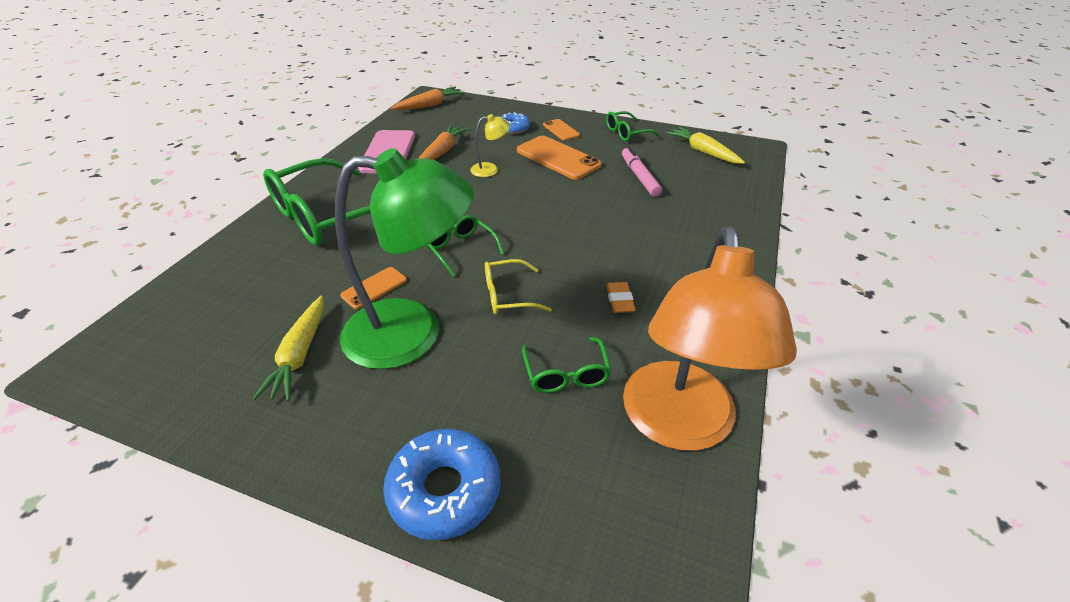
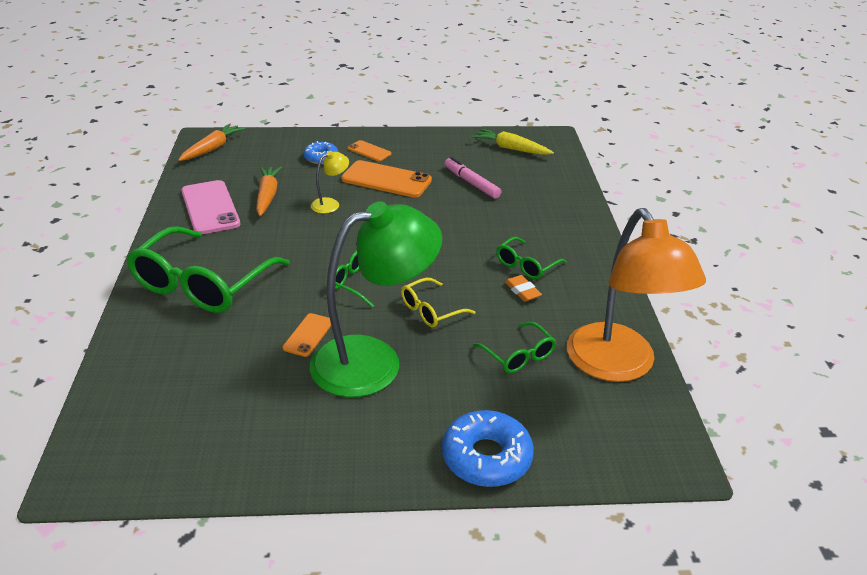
camera: 25 degrees left, 5 degrees down
(300, 355) = (288, 405): yellow carrot -> none
(627, 133) = (433, 142): green glasses -> green glasses (526, 265)

